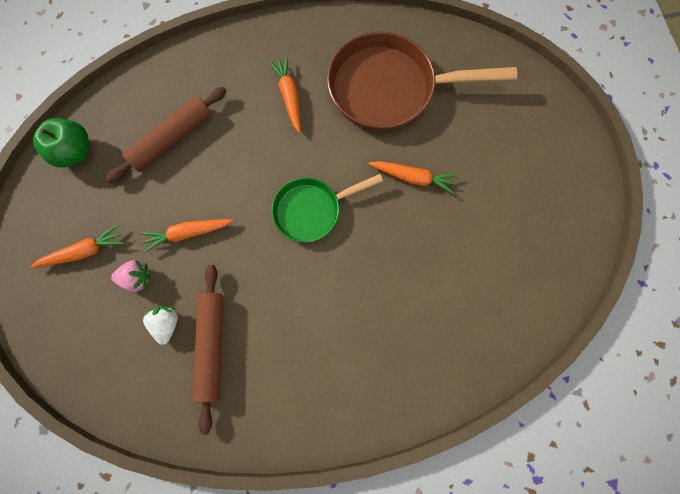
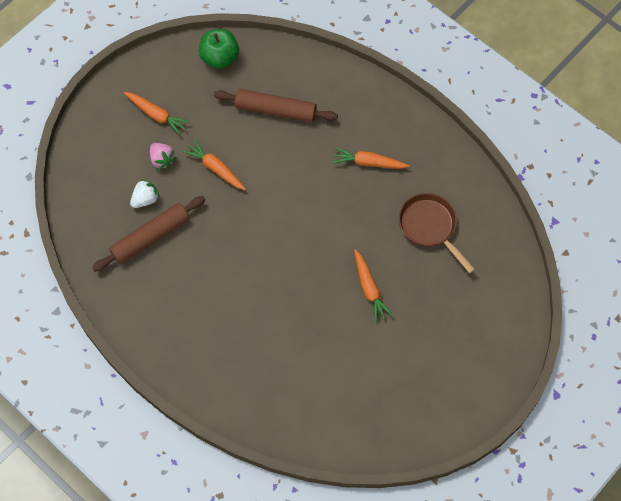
camera: 55 degrees right, 10 degrees down
(289, 96) = (368, 163): orange carrot -> orange carrot turned 120 degrees counterclockwise
(312, 210) = (292, 236): green pan -> none
(390, 88) = (430, 227): brown pan -> brown pan, size x0.59

